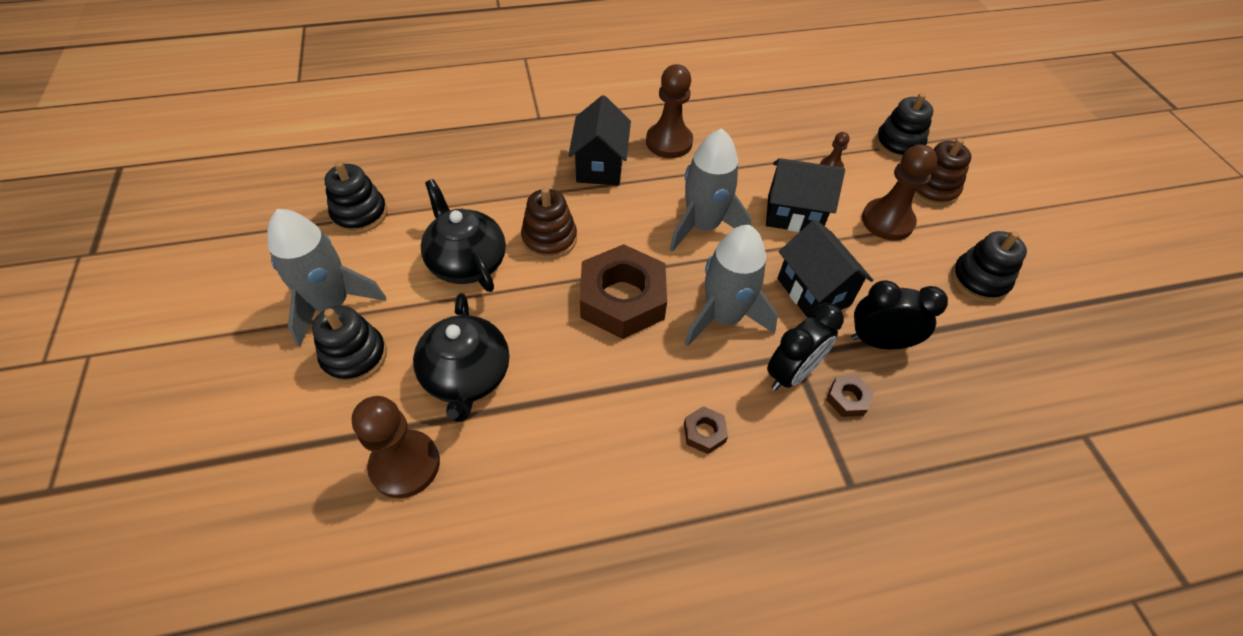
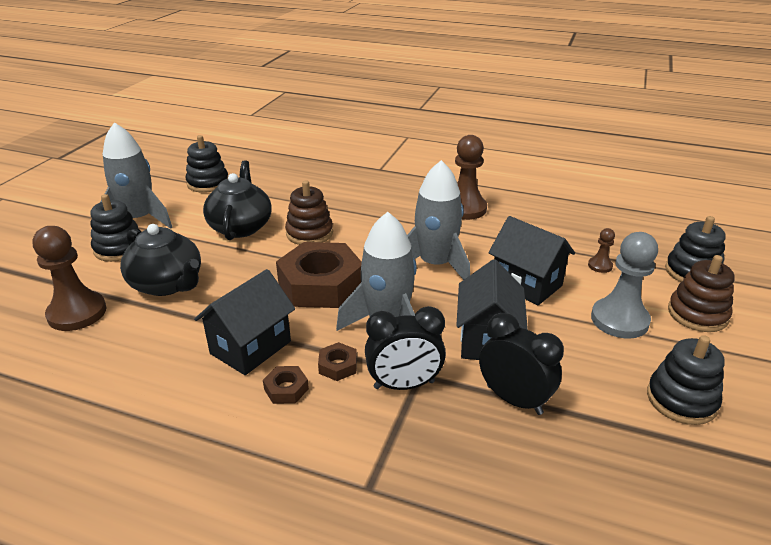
camera: 35 degrees right, 20 degrees down
(466, 376) = (167, 284): black teapot -> black teapot turned 75 degrees counterclockwise
(600, 166) = (394, 206): black house -> black house (250, 347)
(847, 399) = (436, 425): brown nut -> brown nut (338, 366)
(887, 221) = (619, 320): brown pawn -> grey pawn

